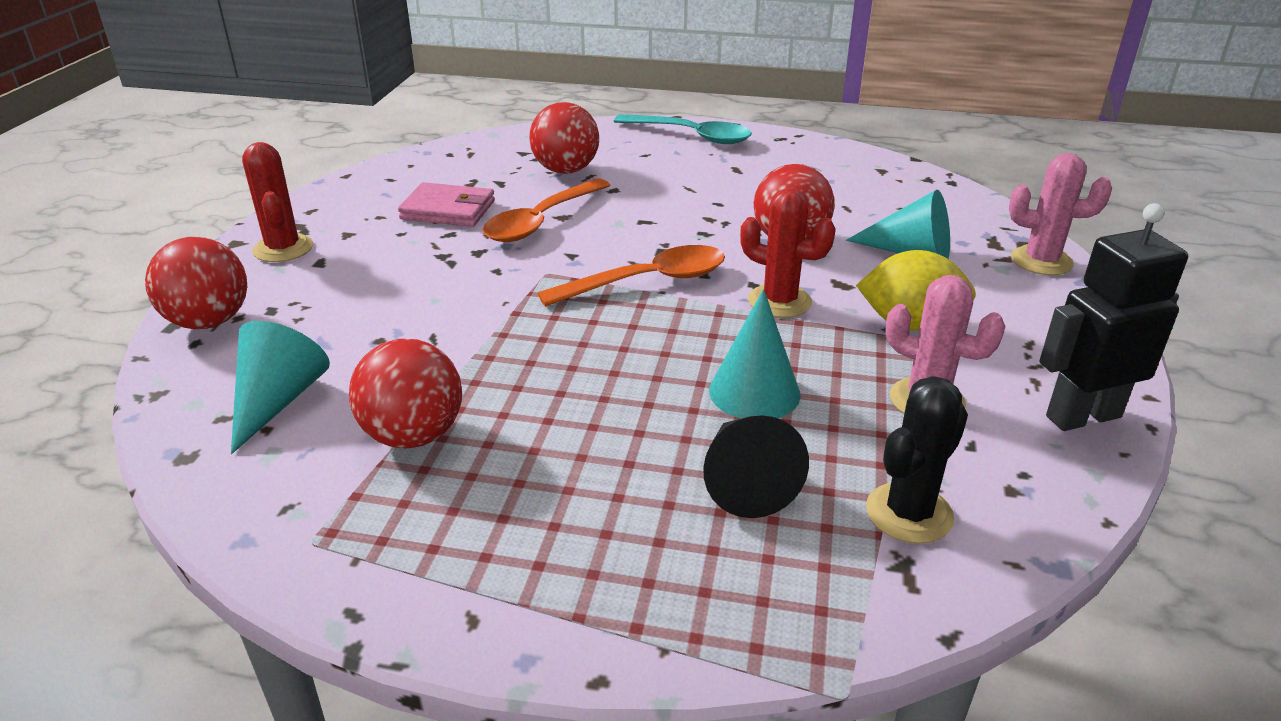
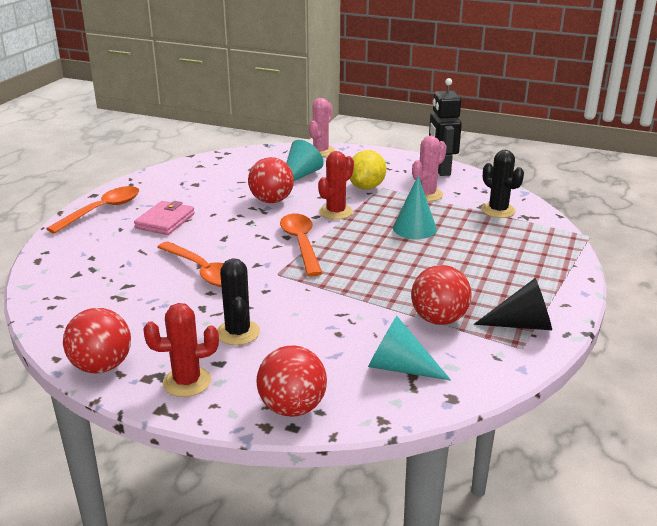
camera: 80 degrees left, 5 degrees down
(386, 264) = (238, 333): none -> black cactus
(448, 210) = (162, 307): pink wallet -> pink wallet (165, 221)
(566, 170) = (125, 258): red ball -> red ball (102, 366)
(691, 136) = (102, 210): turquoise spoon -> orange spoon
(744, 481) = (478, 238): black cone -> black cone (522, 325)

